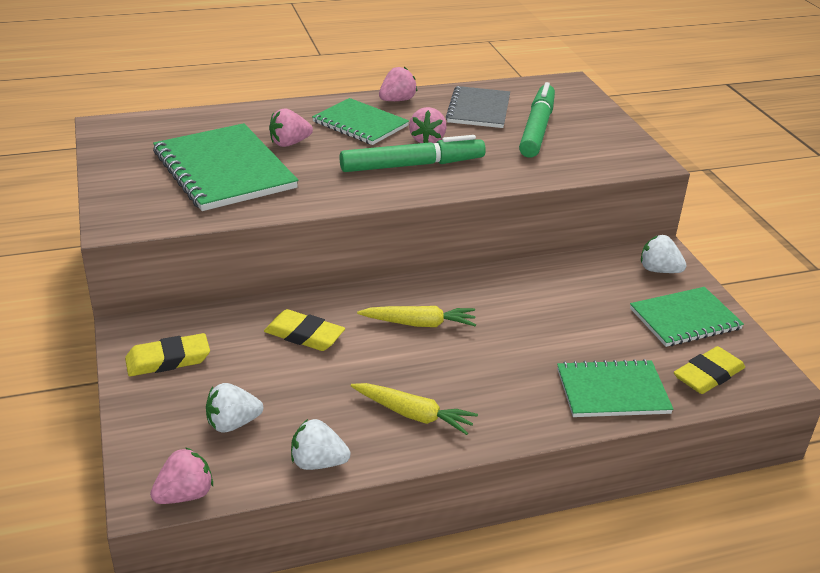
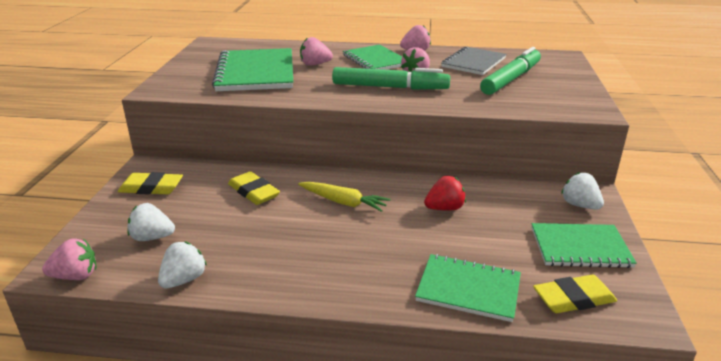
camera: 25 degrees right, 5 degrees down
(318, 463) = (184, 280): white strawberry -> white strawberry turned 90 degrees clockwise
(413, 415) = (284, 264): yellow carrot -> none
(531, 305) = (444, 208): none -> red strawberry

